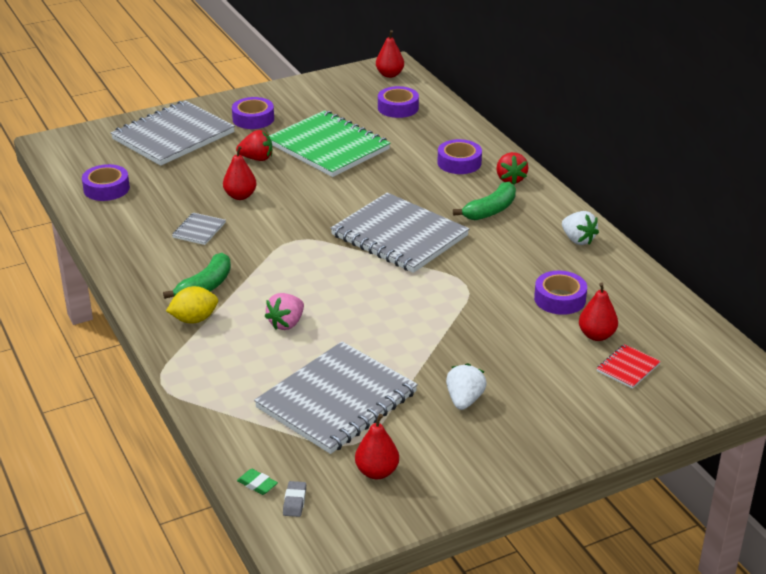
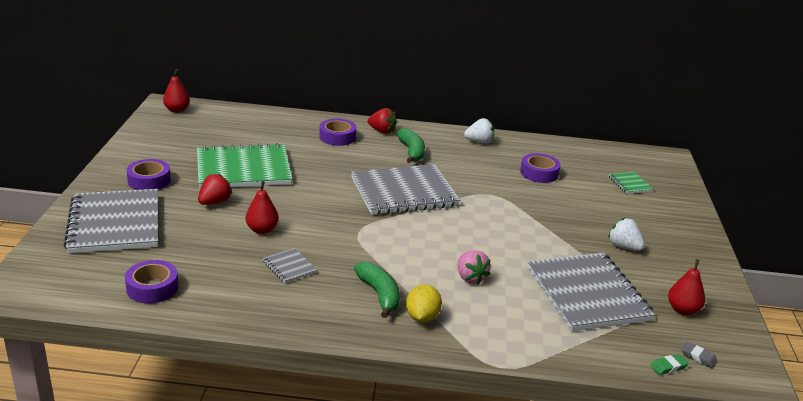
camera: 60 degrees left, 5 degrees down
(398, 108) = (230, 126): purple tape -> none
(596, 335) = (588, 179): red pear -> none
(628, 368) = (629, 184): red notebook -> green notebook

